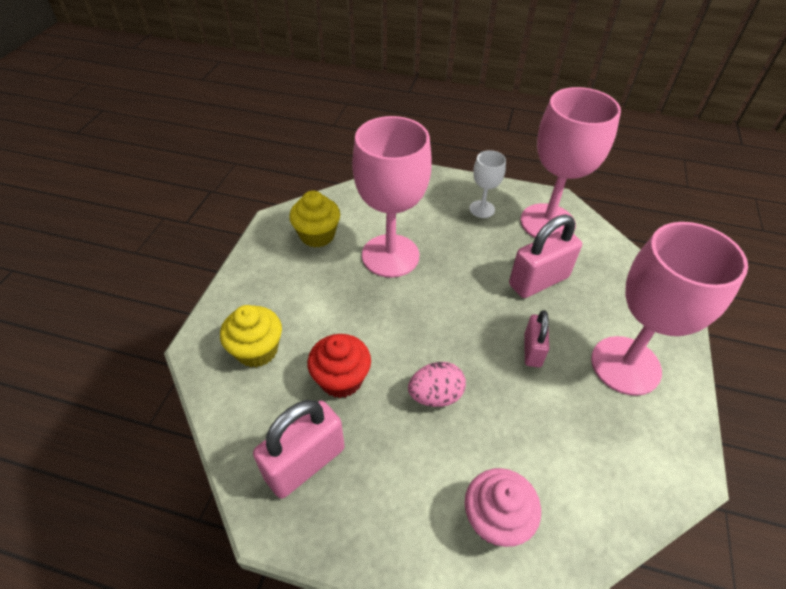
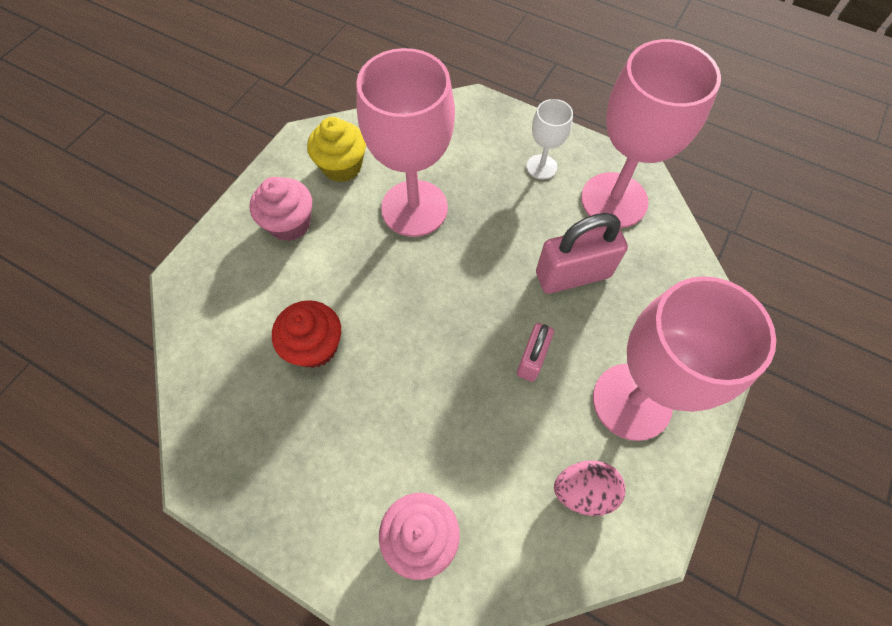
camera: 15 degrees right, 15 degrees up
(257, 350) = (239, 293): yellow cupcake -> none
(285, 286) = (290, 224): none -> pink cupcake
(305, 463) = (251, 429): pink padlock -> none
(435, 395) = (406, 387): pink egg -> pink egg (583, 491)

